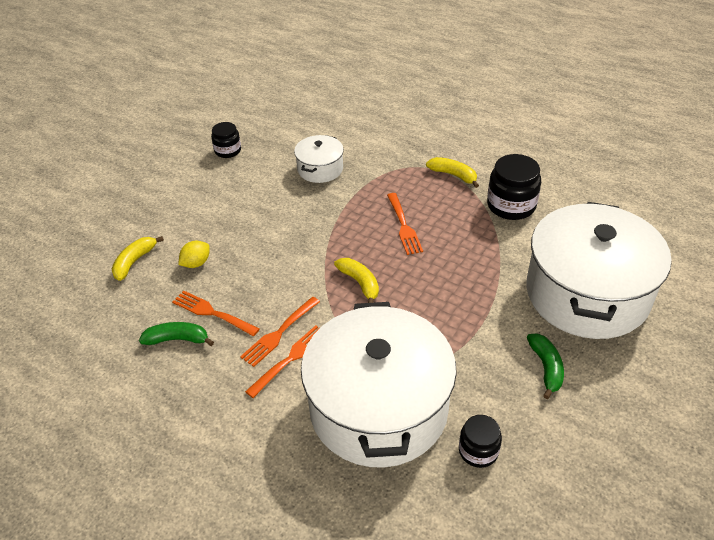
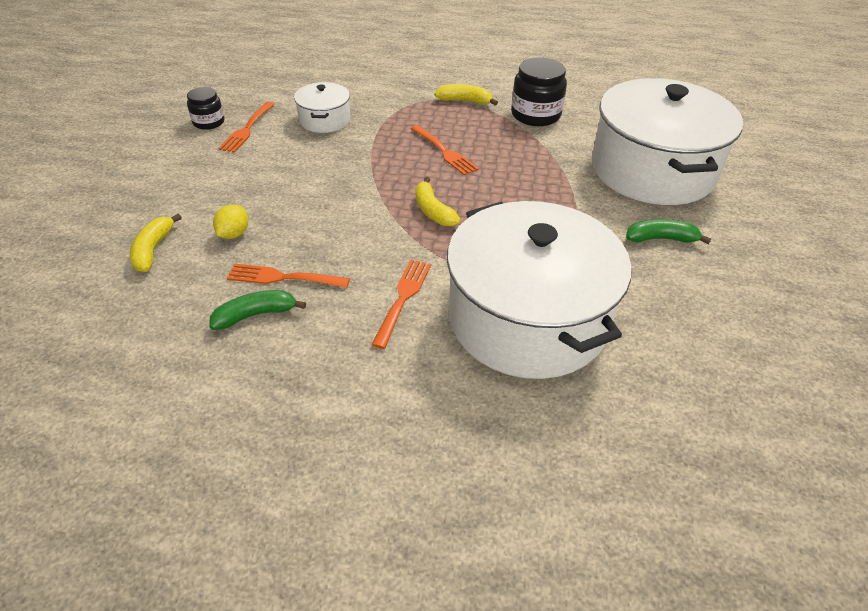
camera: 25 degrees left, 0 degrees up
(279, 332) = (374, 277): orange fork -> orange fork (247, 128)
(360, 283) = (433, 211): yellow banana -> yellow banana turned 150 degrees counterclockwise
(478, 451) = (651, 328): black jar -> none
(546, 368) = (661, 239): green banana -> green banana turned 60 degrees counterclockwise

